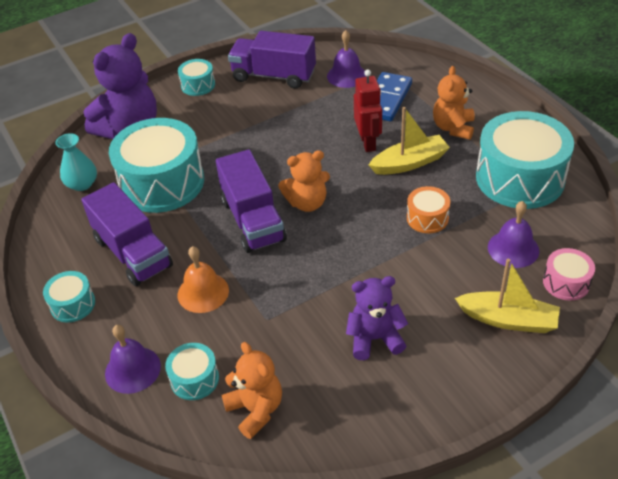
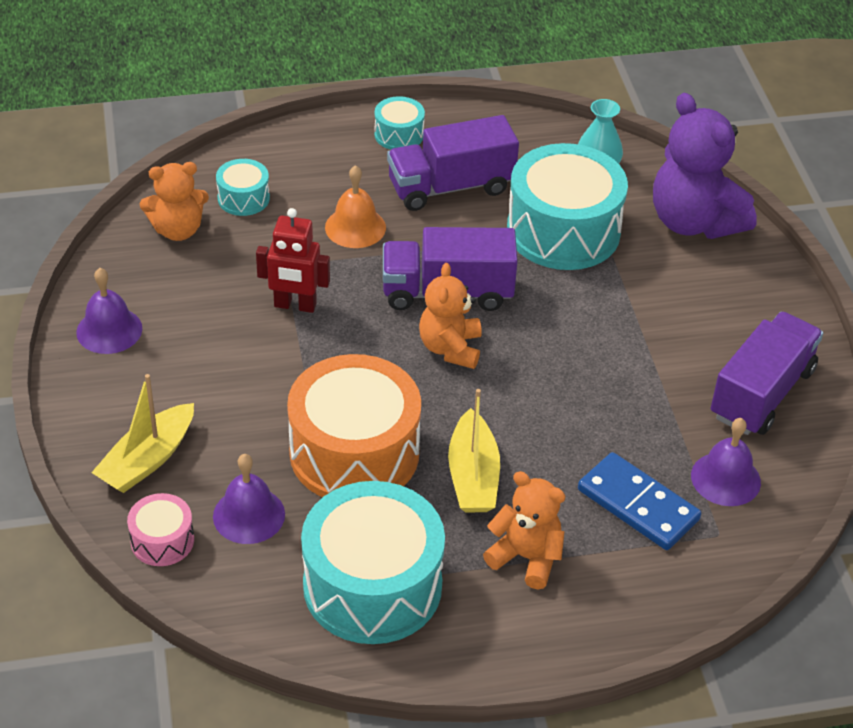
camera: 105 degrees right, 0 degrees up
(132, 369) = (284, 161): purple bell -> purple bell (109, 330)
(198, 85) = (772, 306): turquoise drum -> none
(368, 143) = (541, 447): red robot -> red robot (295, 305)
(375, 339) = (201, 339): purple teddy bear -> none
(427, 218) = (354, 453): orange drum -> orange drum, size x2.17

